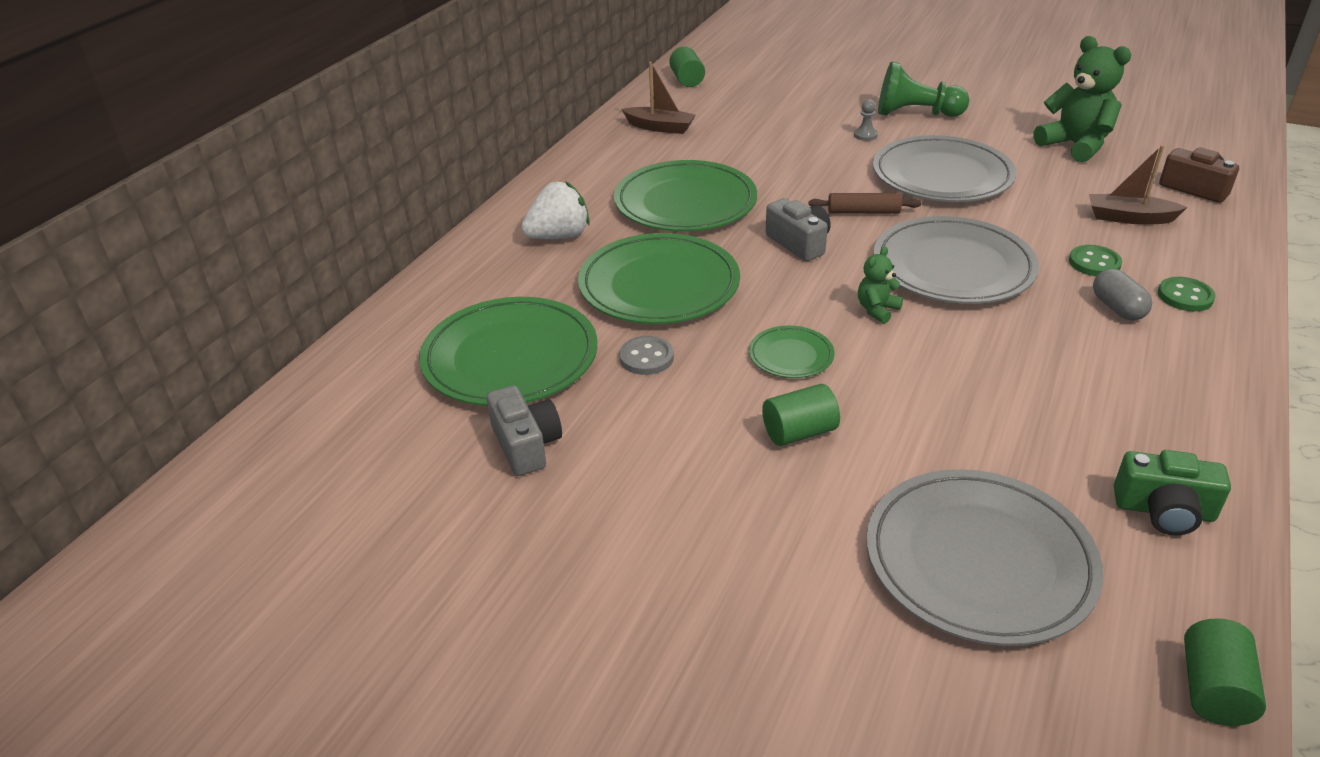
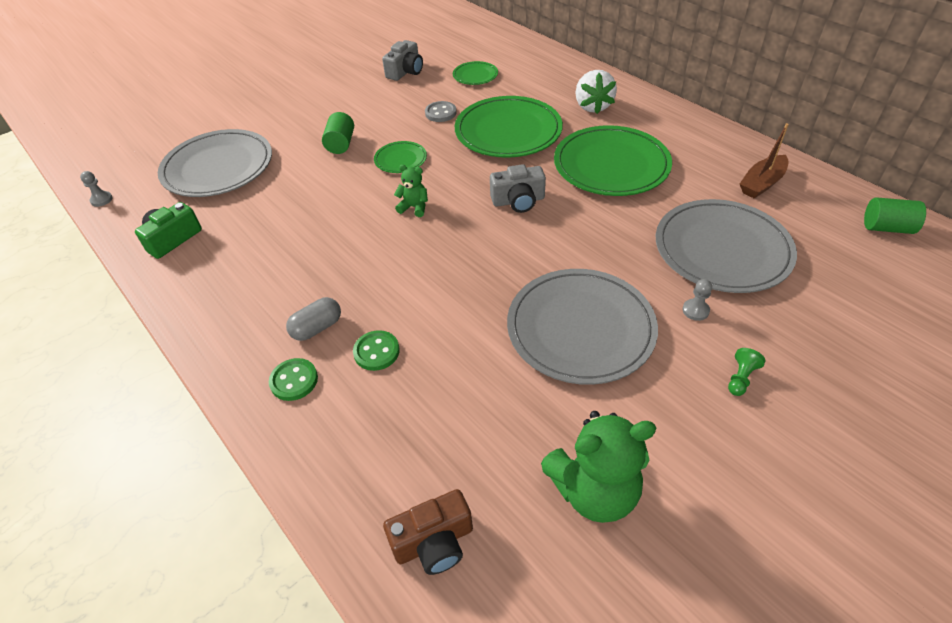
camera: 115 degrees right, 10 degrees up
(510, 357) = (475, 75): green plate -> green plate, size x0.48
(526, 445) = (405, 71): grey camera -> grey camera turned 60 degrees counterclockwise
(863, 212) = (543, 250): brown rolling pin -> none
(877, 310) = (414, 207): green teddy bear -> green teddy bear turned 45 degrees counterclockwise
(916, 114) = (741, 378): green pawn -> green pawn, size x0.44
(953, 266) = (434, 265): grey plate -> grey plate (722, 249)
(1117, 308) = (317, 328): grey capsule -> grey capsule turned 45 degrees counterclockwise
(1129, 218) = (421, 428): brown boat -> none
(1213, 689) = (101, 200): green cylinder -> grey pawn

